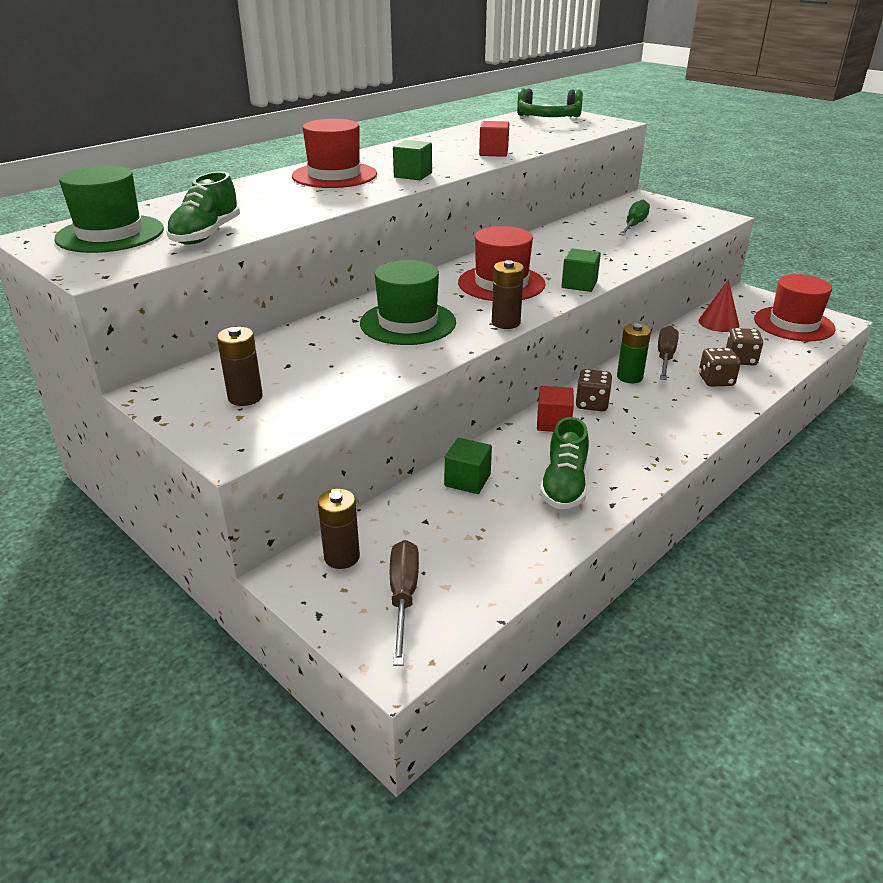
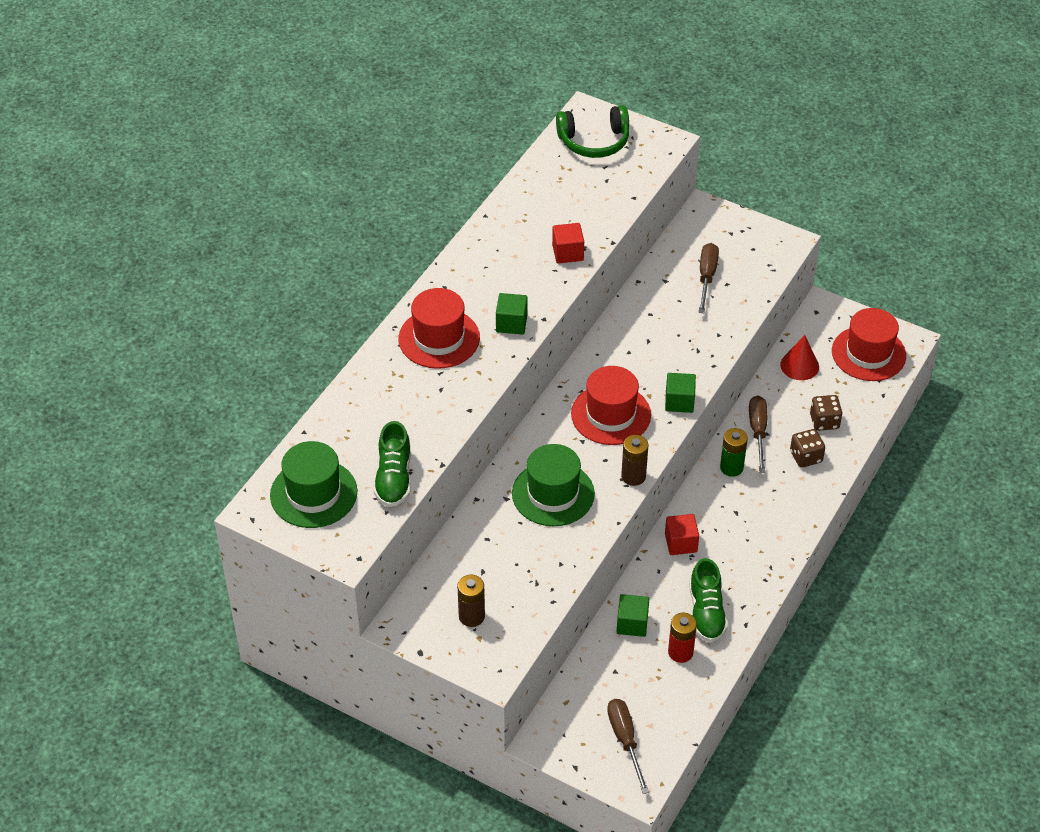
camera: 15 degrees left, 15 degrees up
(342, 557) = (569, 717): brown battery -> none
(517, 517) = (680, 652): none -> red battery
(591, 404) = (706, 512): brown dice -> none
(634, 225) = (706, 277): green screwdriver -> brown screwdriver

